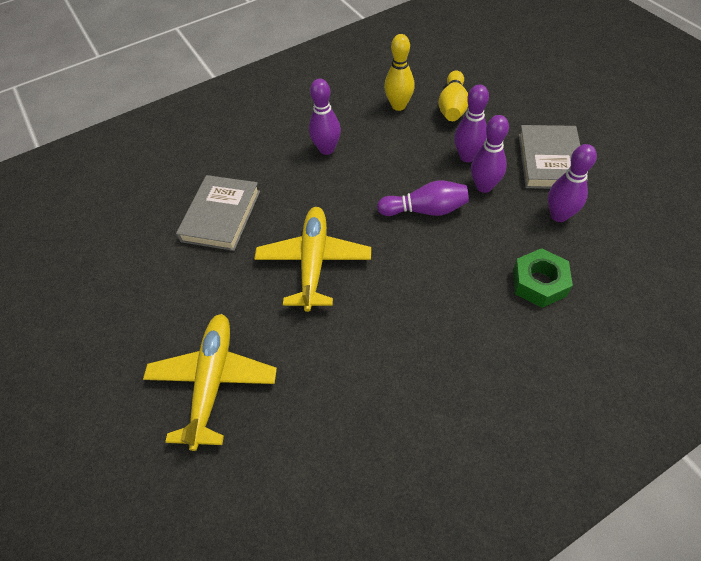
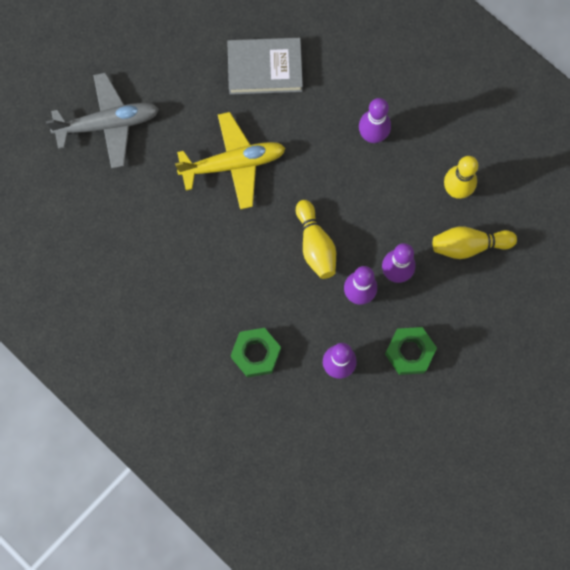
camera: 70 degrees right, 20 degrees up
(213, 381) = (108, 124): yellow plane -> grey plane
(425, 210) = (315, 245): purple bowling pin -> yellow bowling pin
(549, 161) = (409, 352): grey book -> green nut

